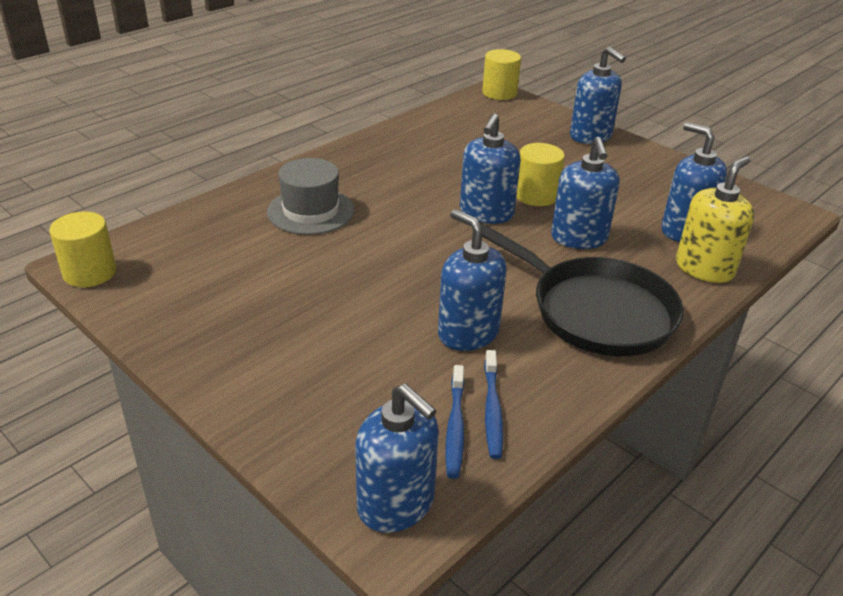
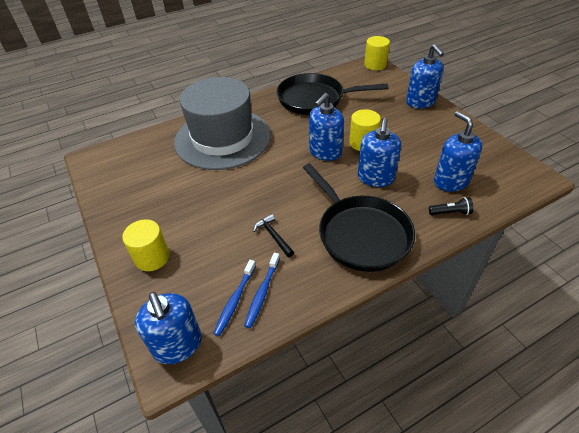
camera: 20 degrees right, 10 degrees up
(90, 272) = (91, 164): yellow cylinder -> yellow cylinder (152, 257)
(310, 211) = (222, 138): grey hat -> grey hat, size x1.88
(431, 144) = (314, 99): none -> black pan
(468, 333) = (273, 236): blue soap dispenser -> black hammer
(704, 268) = (450, 213): yellow soap dispenser -> black flashlight

